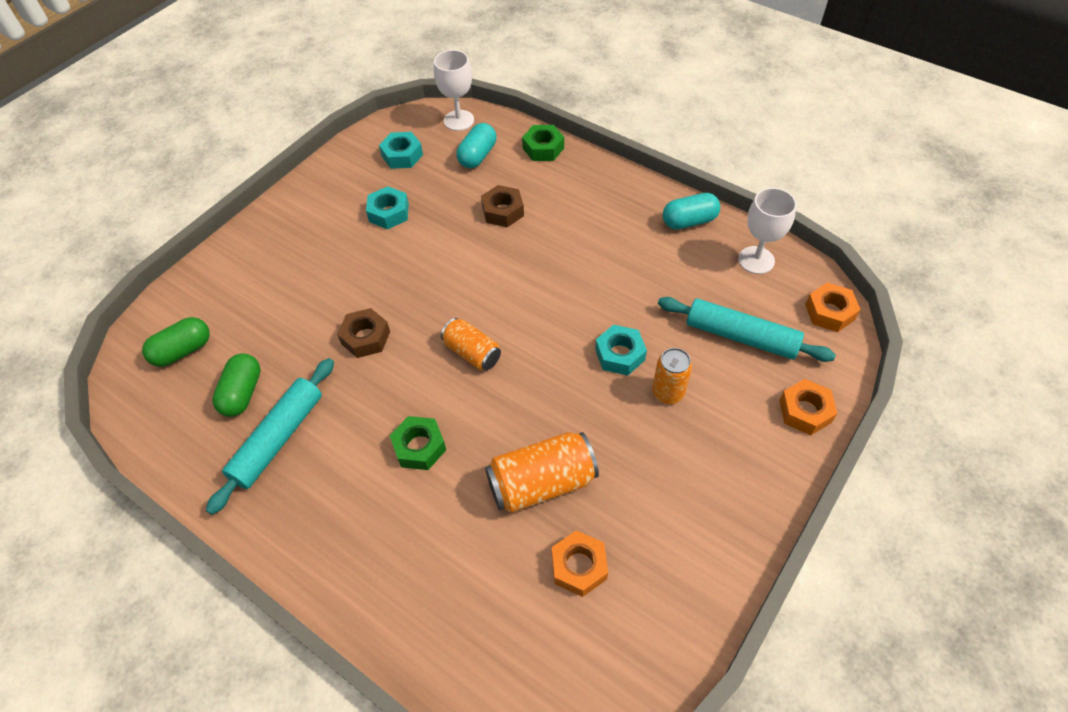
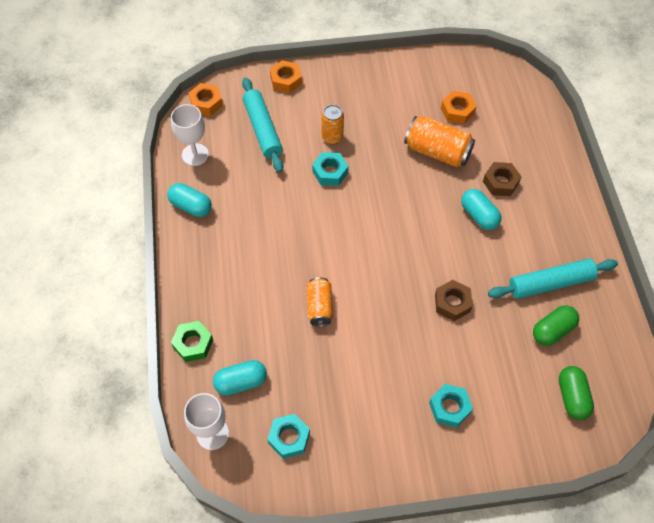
camera: 135 degrees left, 5 degrees up
(183, 350) = (572, 397): green capsule -> green capsule turned 75 degrees clockwise
(389, 213) = (351, 388): turquoise nut -> turquoise nut (449, 408)
(419, 447) = (479, 215): green nut -> turquoise capsule
(472, 353) = (402, 240): orange can -> orange can (319, 306)
(503, 211) = (280, 317): brown nut -> brown nut (500, 182)

